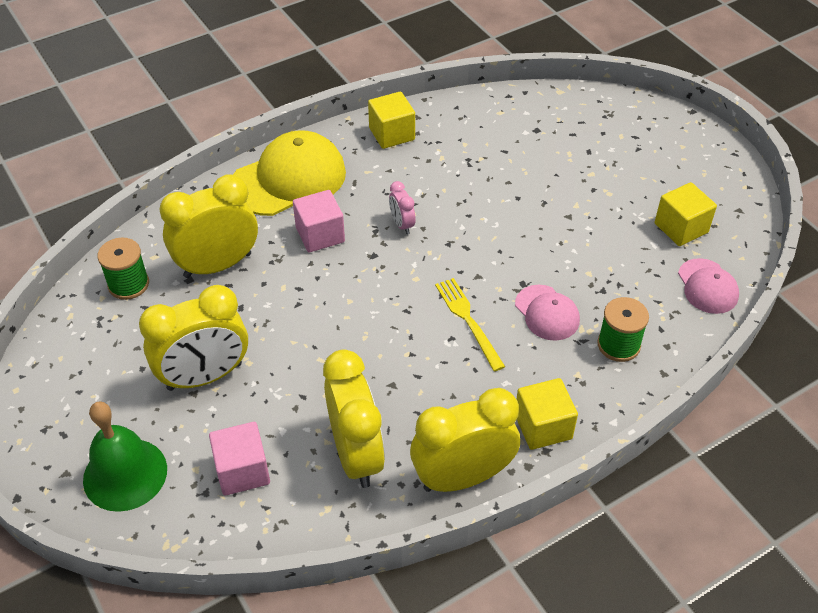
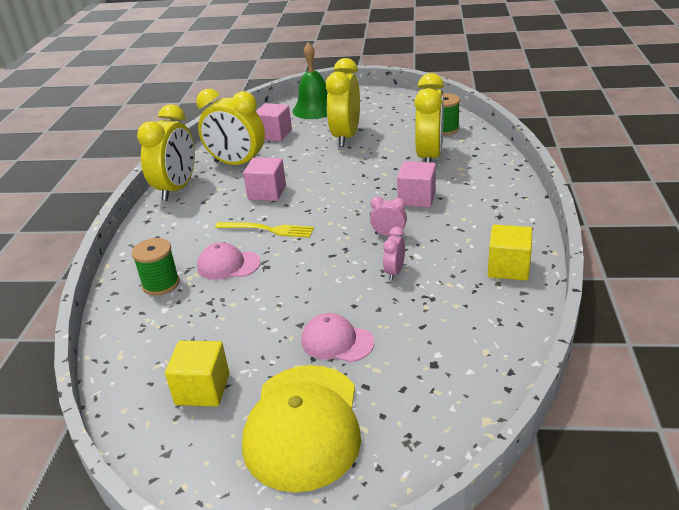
camera: 130 degrees right, 15 degrees down
(289, 179) = (493, 202): yellow cap -> yellow cap (303, 425)
(400, 370) = (267, 193): none -> pink cube
(454, 194) = (394, 272): none -> pink clock
(543, 426) = (160, 226): yellow cube -> none
(707, 286) = (133, 363): pink cap -> pink cap (337, 341)

